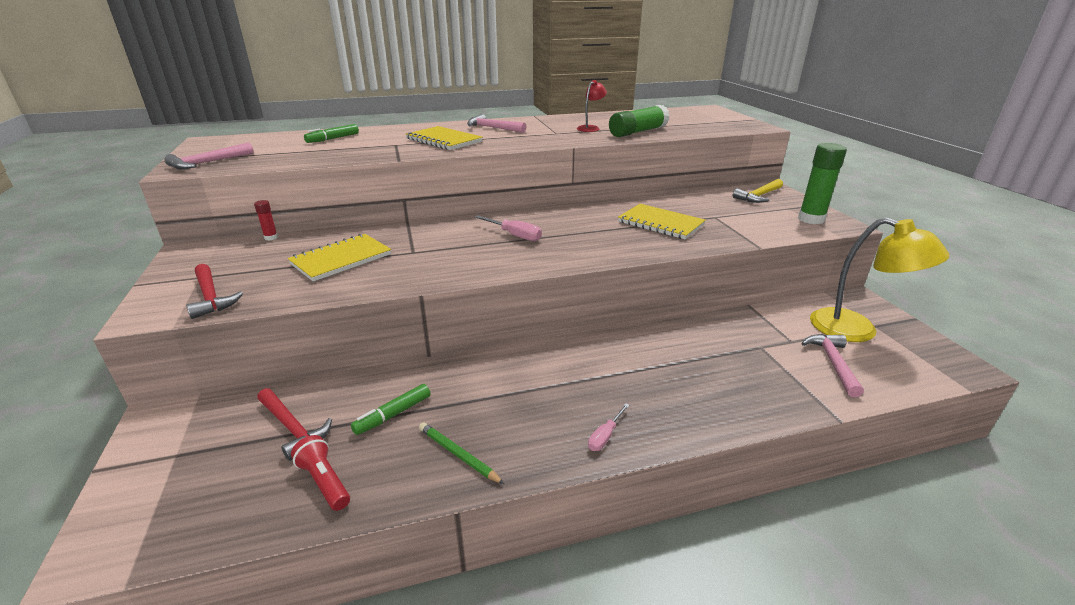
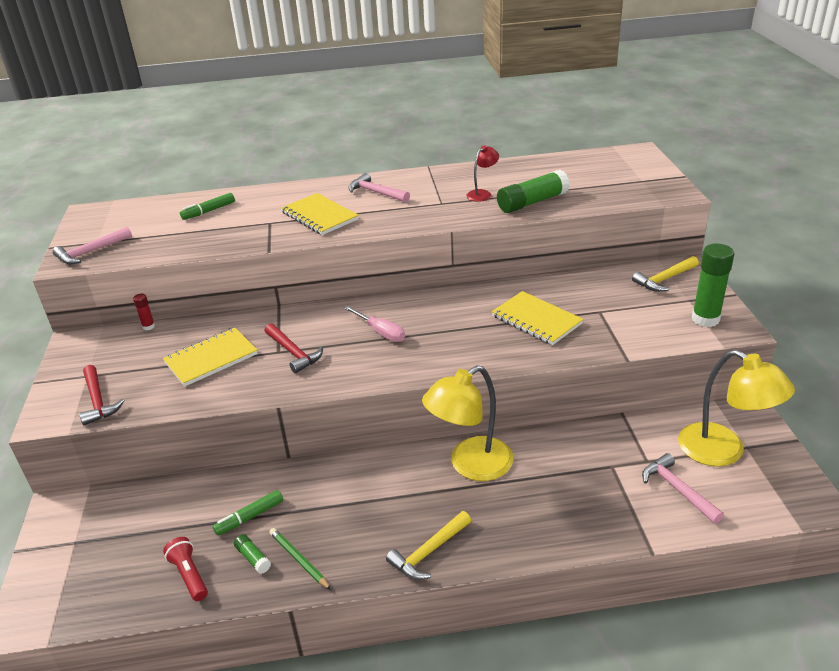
camera: 10 degrees right, 5 degrees up
(293, 428) = (166, 524): red hammer -> red hammer (293, 353)
(402, 457) = (253, 558): none -> green glue stick
(605, 436) = (428, 552): pink screwdriver -> yellow hammer
(622, 353) = (470, 465): none -> yellow lamp
(833, 363) = (677, 489): pink hammer -> pink hammer turned 45 degrees counterclockwise

